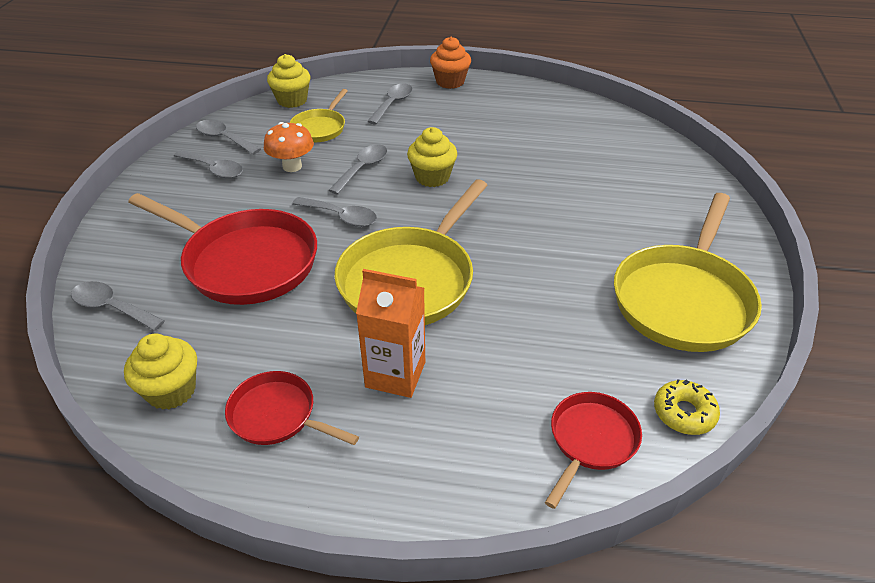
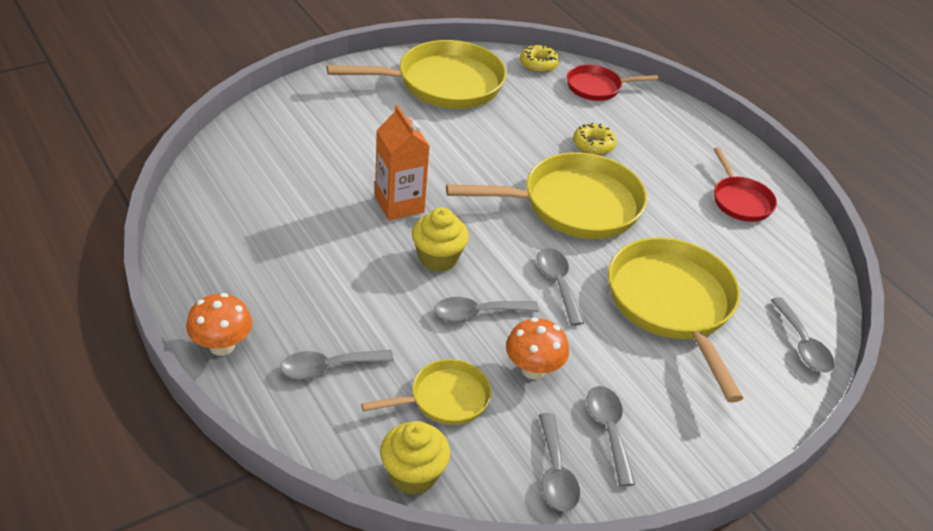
camera: 135 degrees left, 0 degrees up
(171, 390) = (793, 256): yellow cupcake -> none
(245, 262) = (672, 305): red pan -> yellow pan
(395, 374) = (653, 171): orange carton -> orange carton (399, 204)
(450, 82) = (222, 346): orange cupcake -> orange mushroom
(481, 354) = (593, 145): none -> yellow donut

